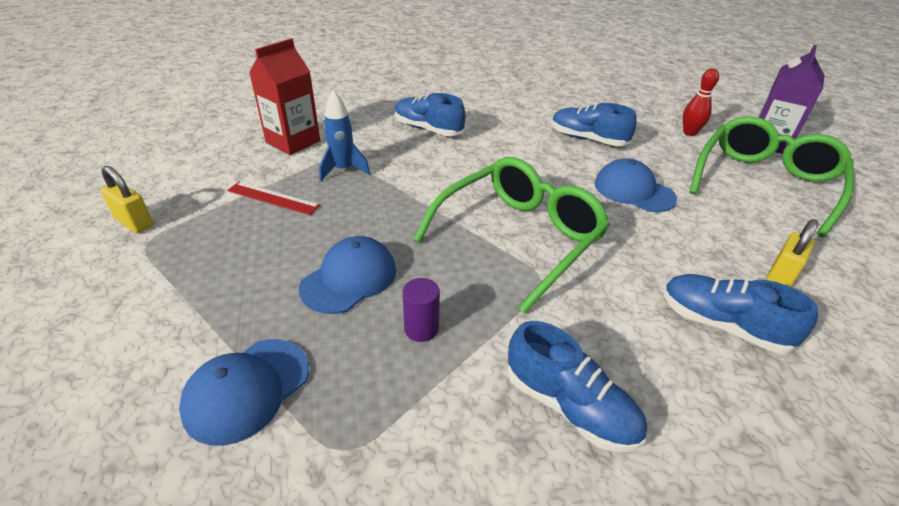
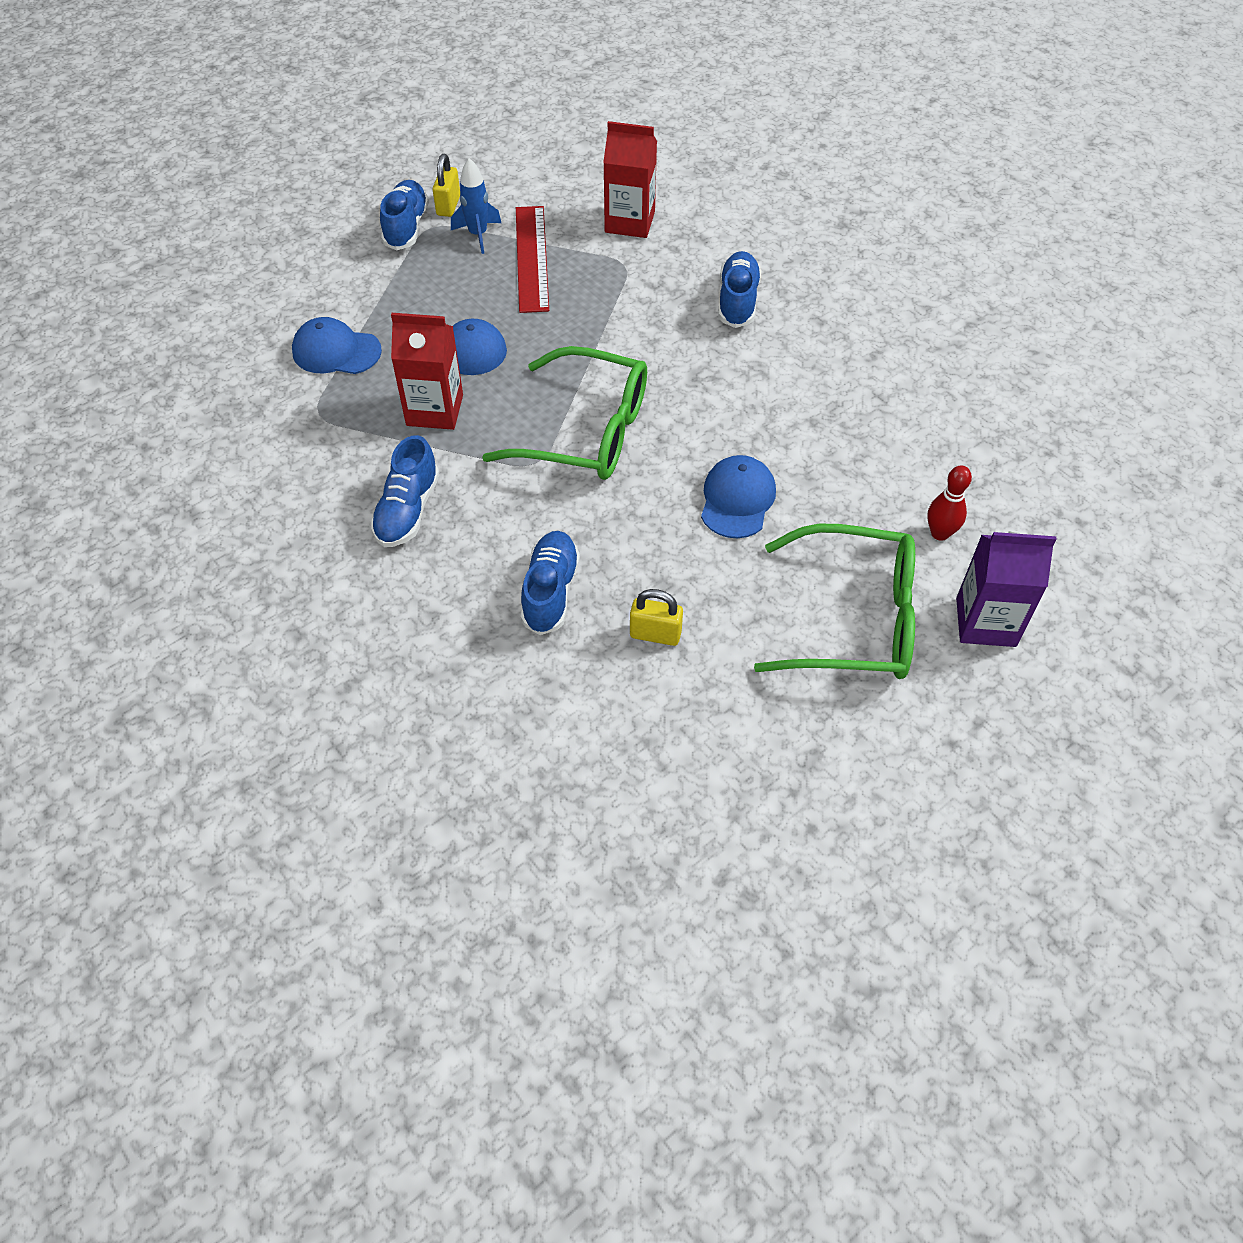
camera: 65 degrees right, 15 degrees up
(273, 198) = (531, 258): red ruler -> red ruler, size x1.64
(343, 170) = (607, 277): blue rocket -> blue rocket (478, 235)
(421, 329) = (434, 410): purple cylinder -> red carton
(587, 139) = (830, 437): blue shoe -> blue shoe (406, 227)

